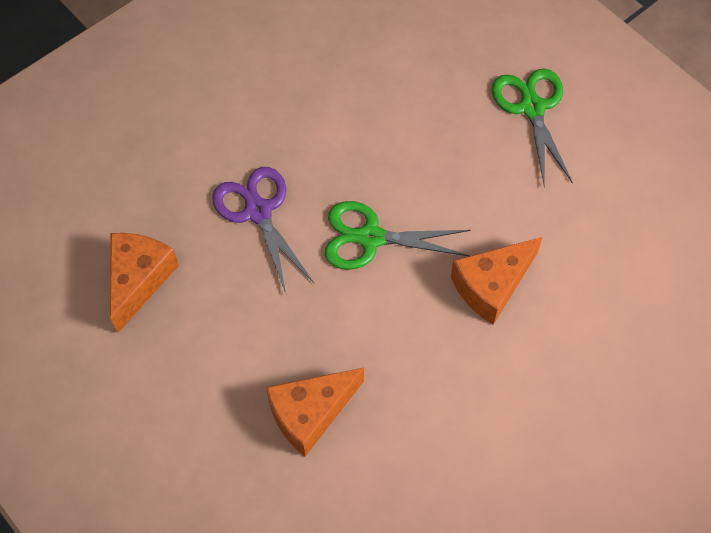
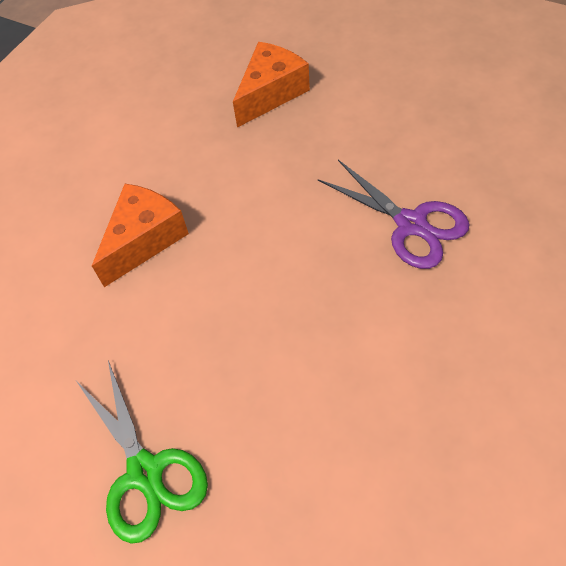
camera: 165 degrees right, 5 degrees down
(139, 280) = (479, 129): orange cheese -> none
(370, 238) = (283, 240): green scissors -> none

